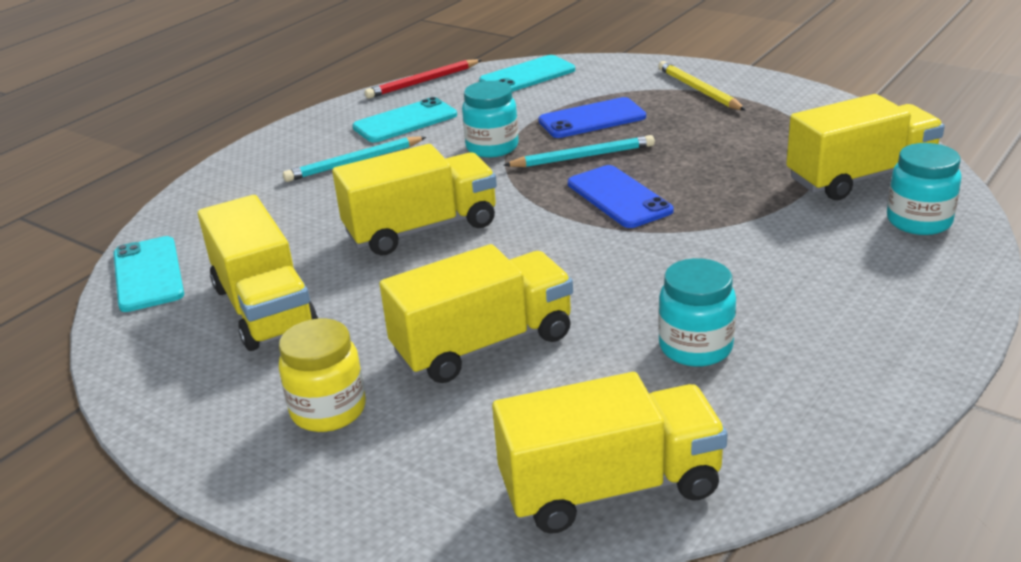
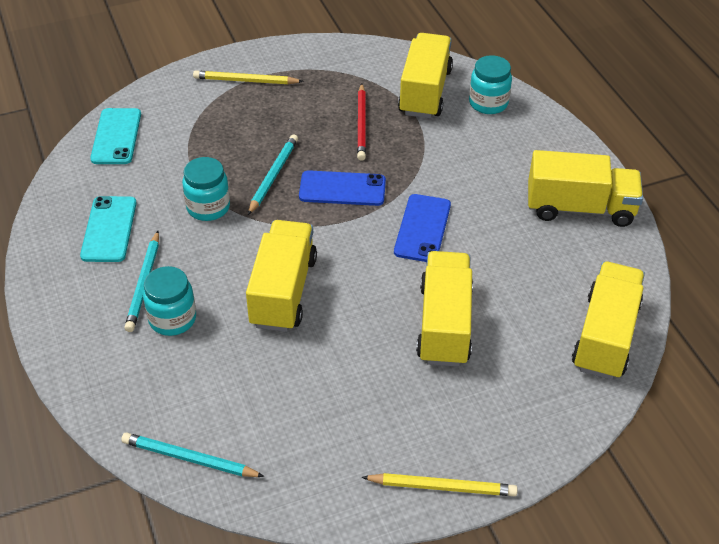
camera: 60 degrees left, 15 degrees up
(148, 274) = (189, 458): turquoise phone -> turquoise pencil
(213, 448) = (442, 487): none -> yellow pencil
(264, 308) = (304, 409): yellow truck -> yellow truck (580, 208)
(328, 410) = (449, 419): yellow jar -> none
(423, 82) = (51, 190): red pencil -> red pencil (361, 124)
(592, 119) = (225, 144): blue phone -> blue phone (422, 228)
(695, 347) = (522, 245): turquoise jar -> turquoise jar (172, 319)

